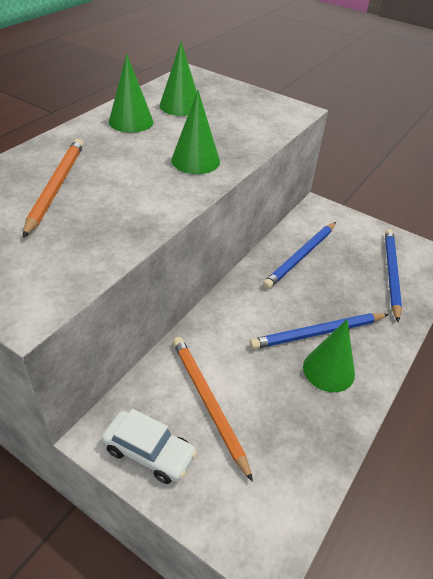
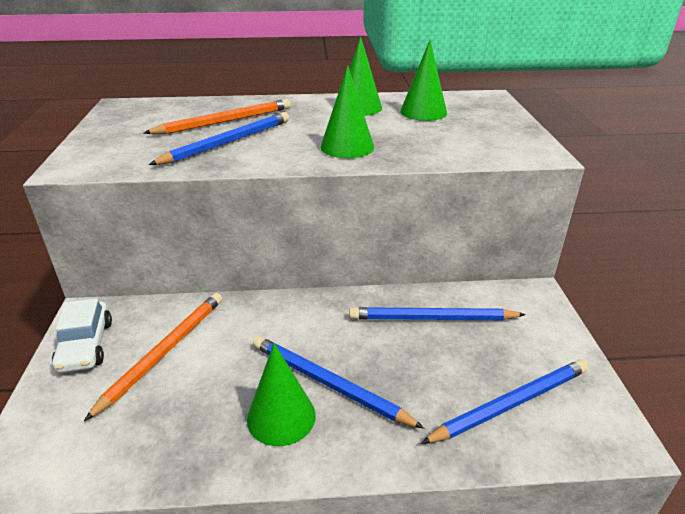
camera: 55 degrees right, 10 degrees down
(107, 204) = (227, 142): none -> blue pencil

